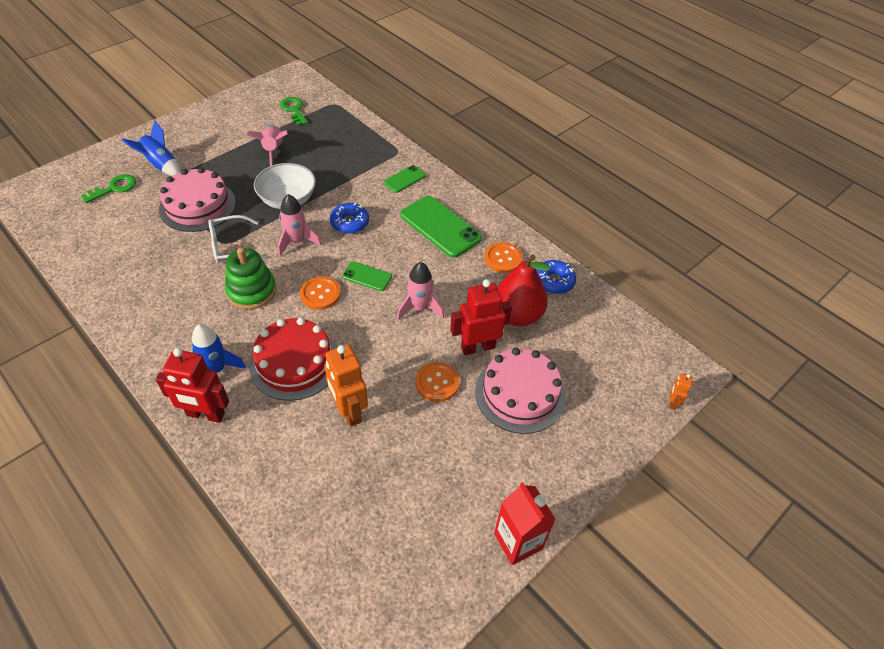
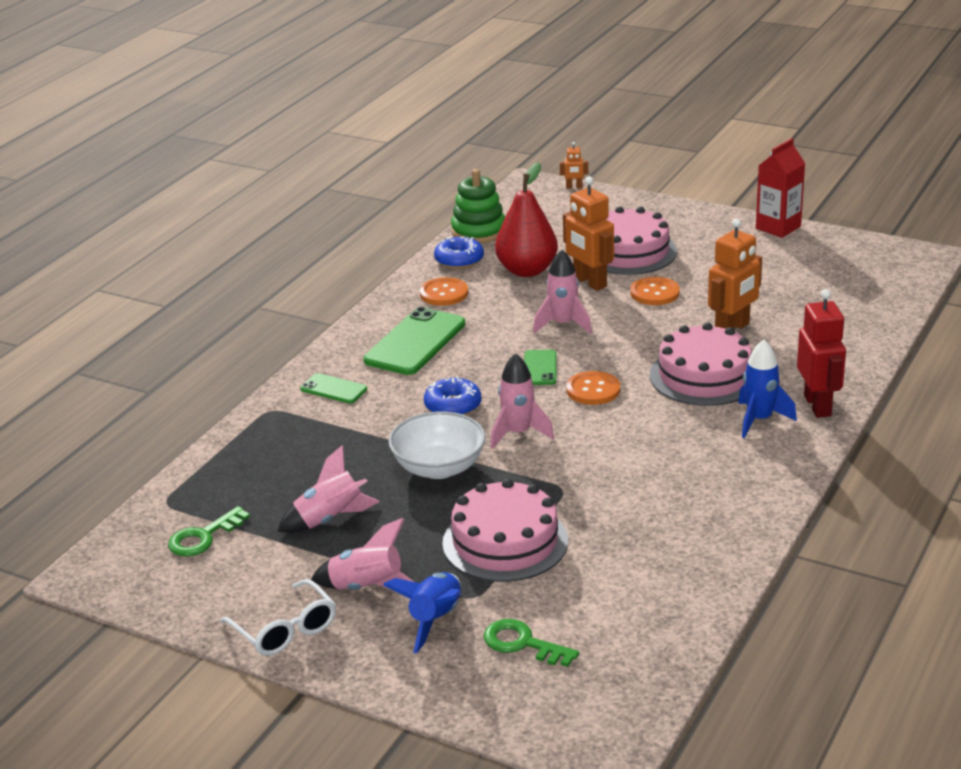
camera: 105 degrees left, 20 degrees down
(206, 150) = (367, 588): none -> pink rocket
(230, 246) = (565, 481): white glasses -> white glasses (285, 630)
(251, 291) = (628, 438): green stacking toy -> green stacking toy (478, 231)
(294, 362) = (704, 376): red cake -> pink cake
(477, 347) = (589, 282): red robot -> orange robot

